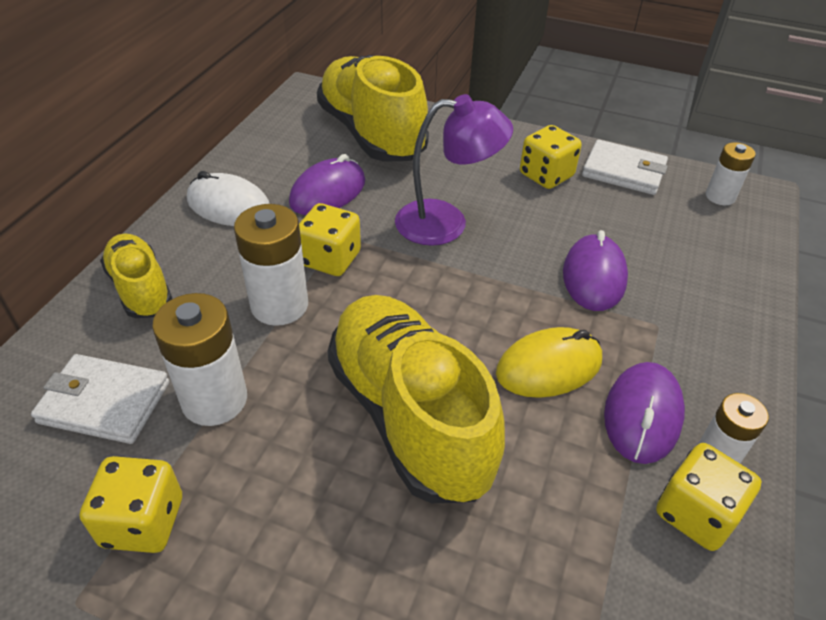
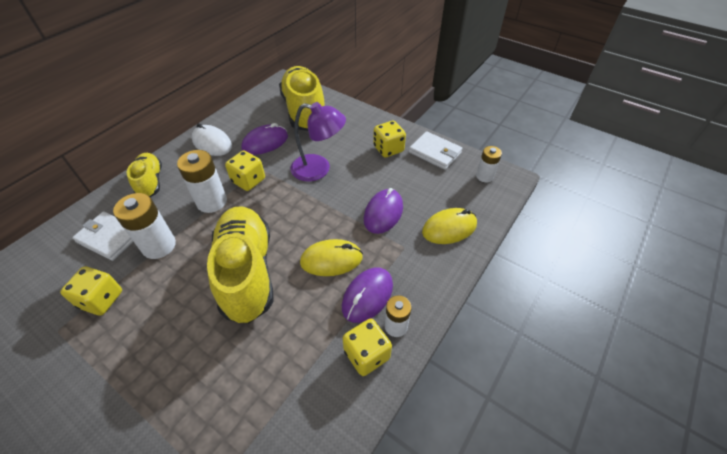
camera: 15 degrees right, 5 degrees up
(712, 283) = (449, 228): none -> yellow mouse

